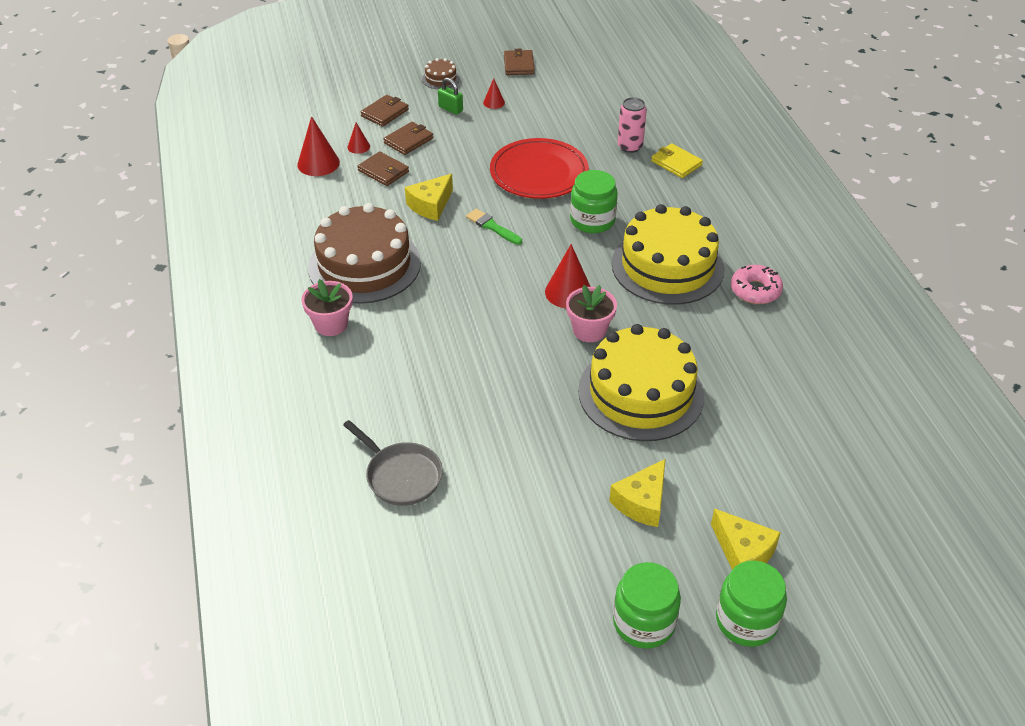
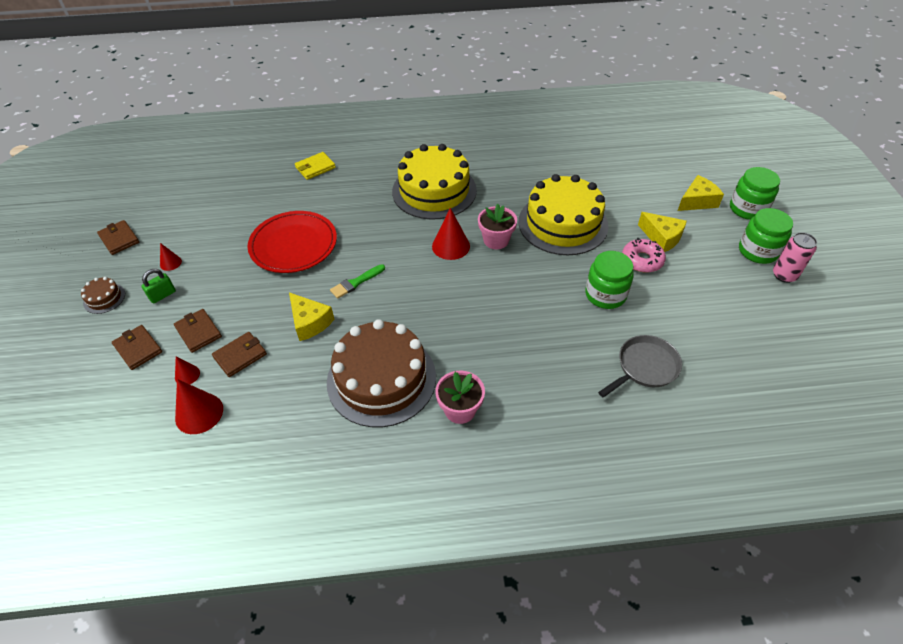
camera: 80 degrees left, 5 degrees up
(519, 65) = (119, 239): brown wallet -> brown wallet turned 45 degrees clockwise
(592, 220) = (369, 222): green jar -> green jar (605, 295)
(630, 146) = (282, 188): pink can -> pink can (784, 275)
(755, 290) = (469, 155): pink donut -> pink donut (642, 260)

